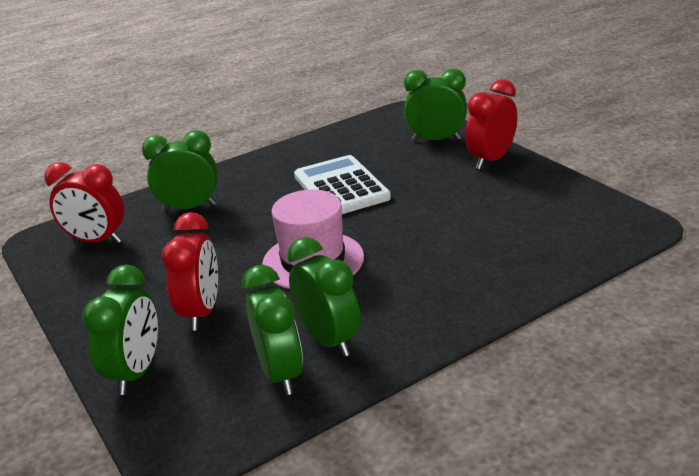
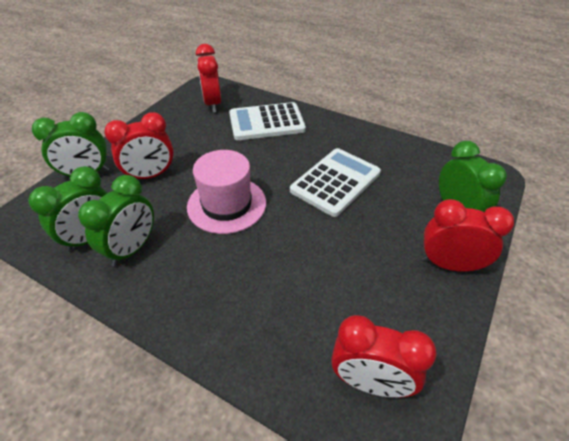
camera: 60 degrees right, 15 degrees up
(189, 208) = (266, 122): green clock -> white calculator
(581, 224) = (370, 382): none -> red clock

